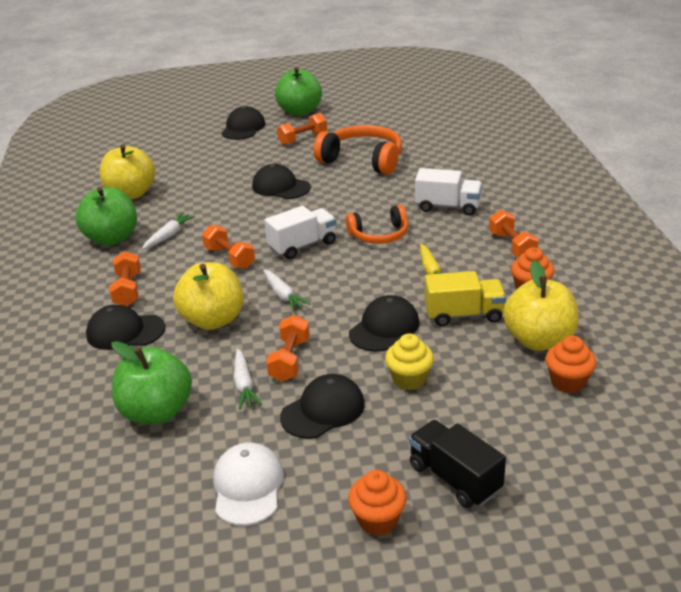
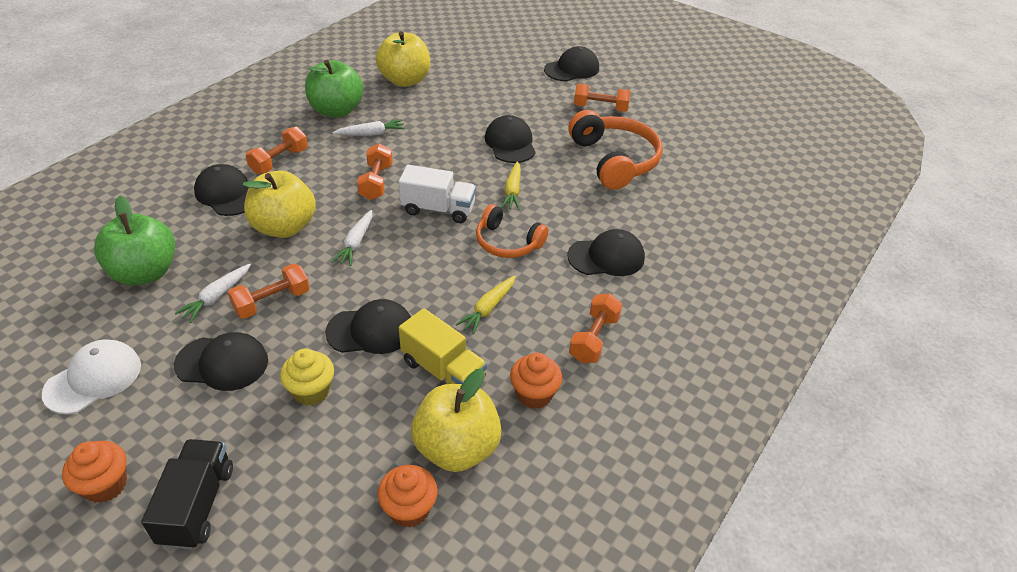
camera: 40 degrees right, 10 degrees up
(300, 111) = (641, 79): green apple -> none
(332, 209) = (512, 191): none -> yellow carrot
(448, 207) = (606, 257): white truck -> black cap

